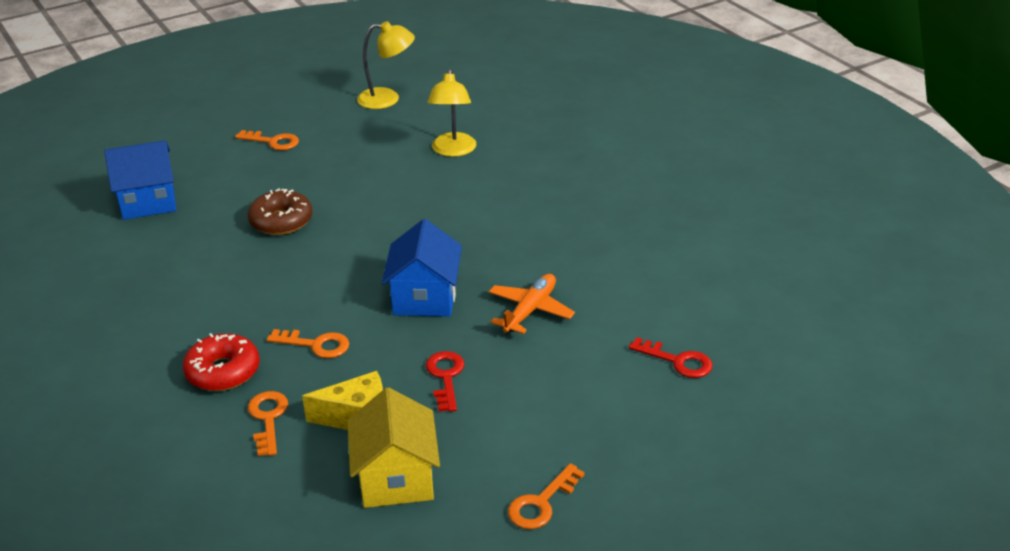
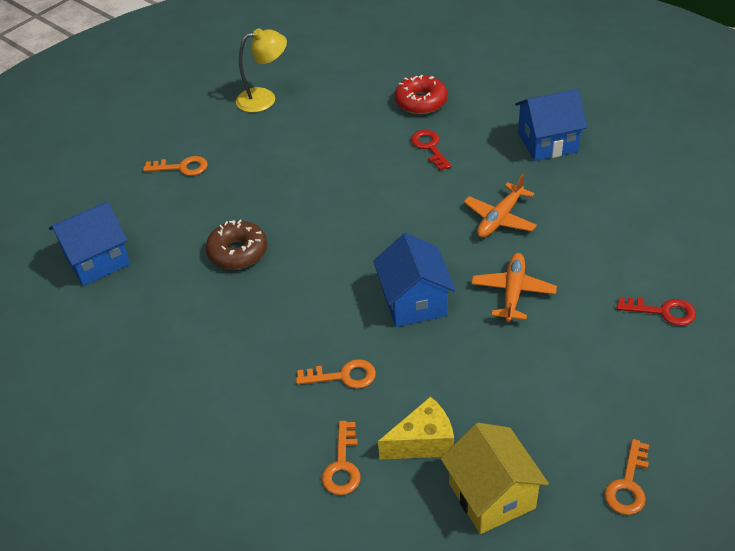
camera: 15 degrees left, 10 degrees up
(223, 371) = (273, 427): red donut -> red donut (421, 102)
(268, 418) = (342, 465): orange key -> orange key turned 150 degrees counterclockwise
(445, 377) = (477, 379): red key -> red key (429, 147)
(453, 151) = (354, 141): yellow lamp -> none
(558, 244) = (500, 218): none -> orange plane
(651, 188) = (547, 142): none -> blue house

